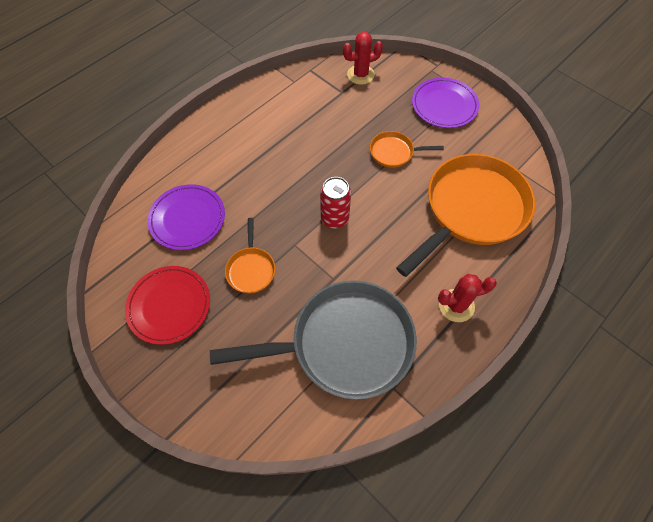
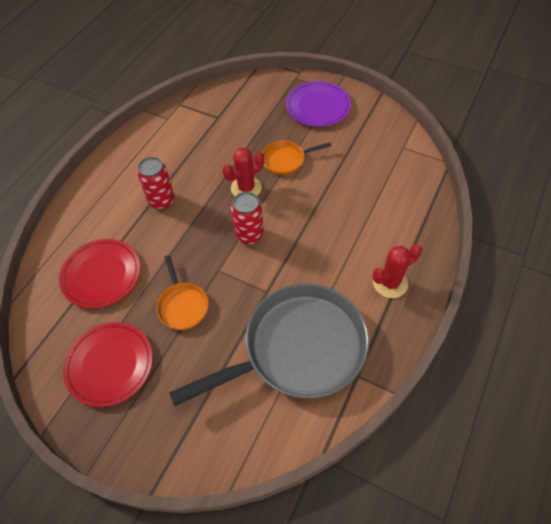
camera: 15 degrees left, 5 degrees down
(187, 218) = (101, 275): purple plate -> red plate
(263, 162) = (161, 201): none -> red can
(360, 75) = (230, 97): red cactus -> red cactus (246, 188)
(471, 210) = (374, 193): orange pan -> none

